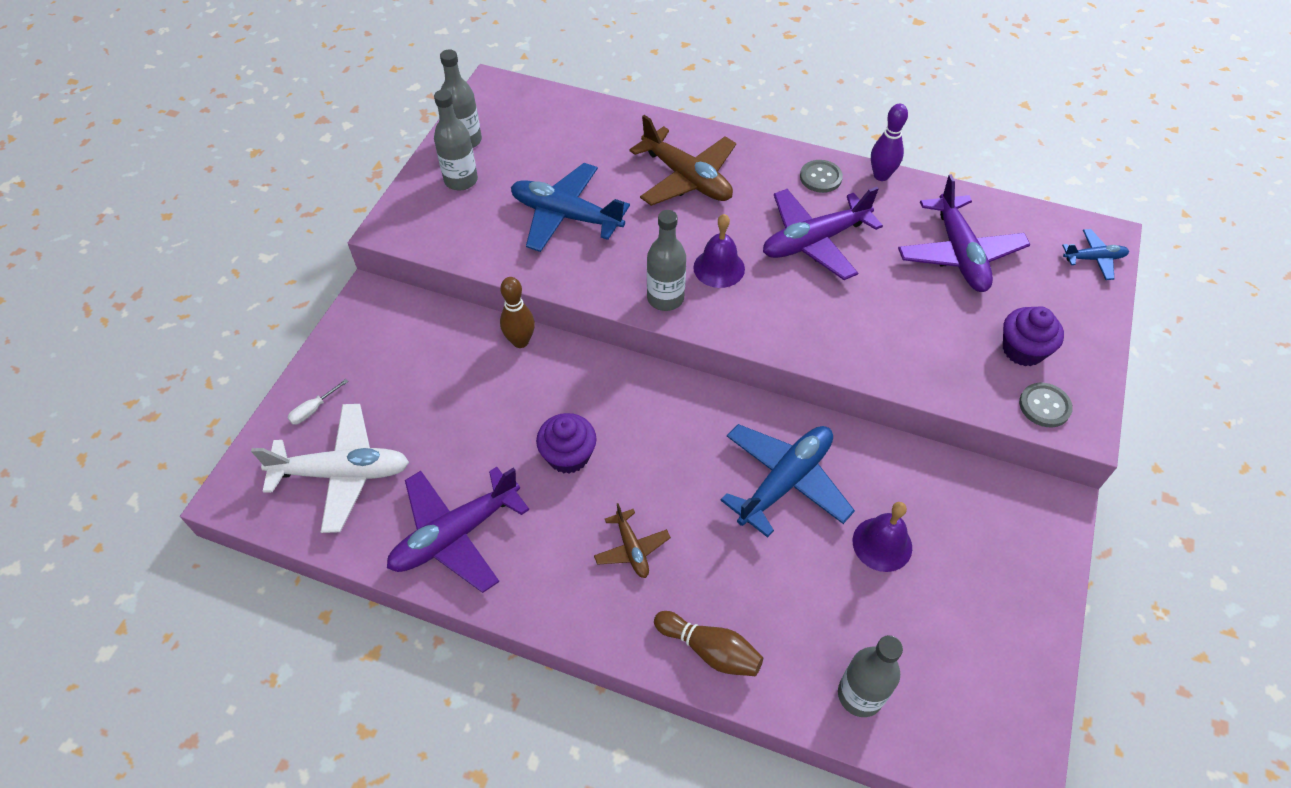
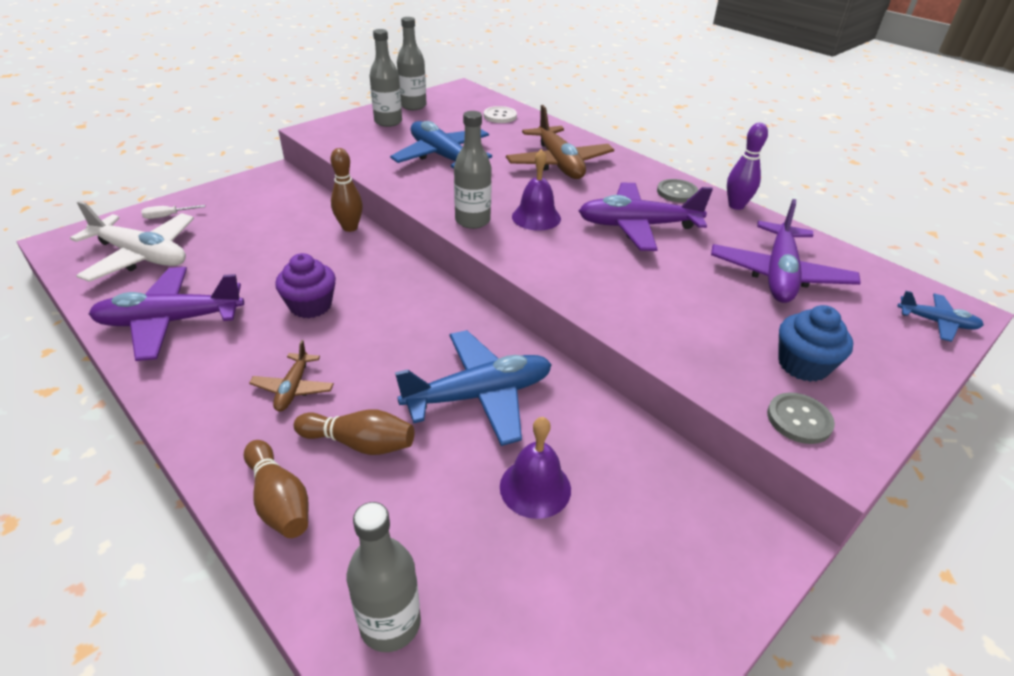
camera: 25 degrees right, 15 degrees down
(573, 122) = (500, 116): none -> white button
(728, 572) = (359, 443): none -> brown bowling pin
(1023, 350) = (803, 365): purple cupcake -> blue cupcake

